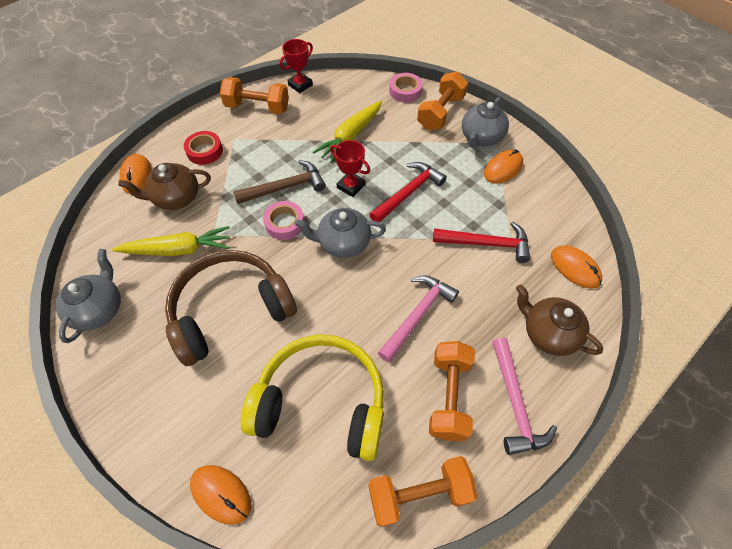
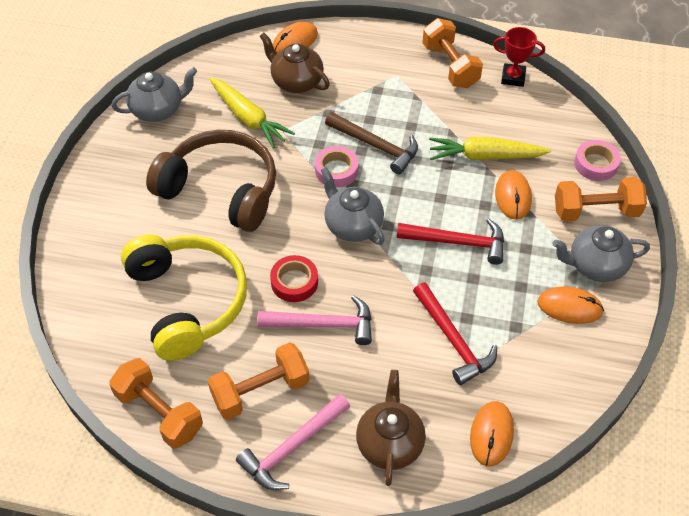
camera: 55 degrees right, 5 degrees down
(205, 151) = (362, 65): red tape -> red tape (294, 282)
(221, 494) = (74, 281): orange mouse -> orange mouse (513, 196)
(351, 186) = (423, 193): red trophy -> none

